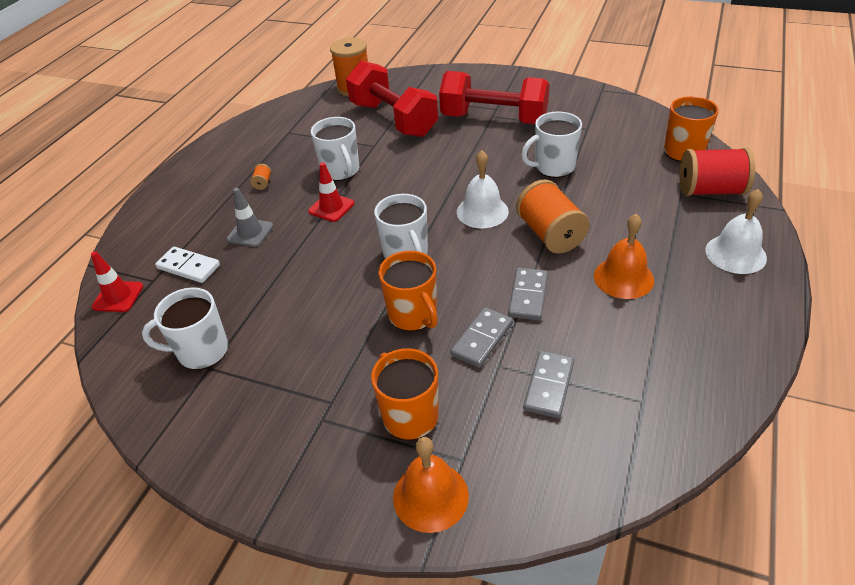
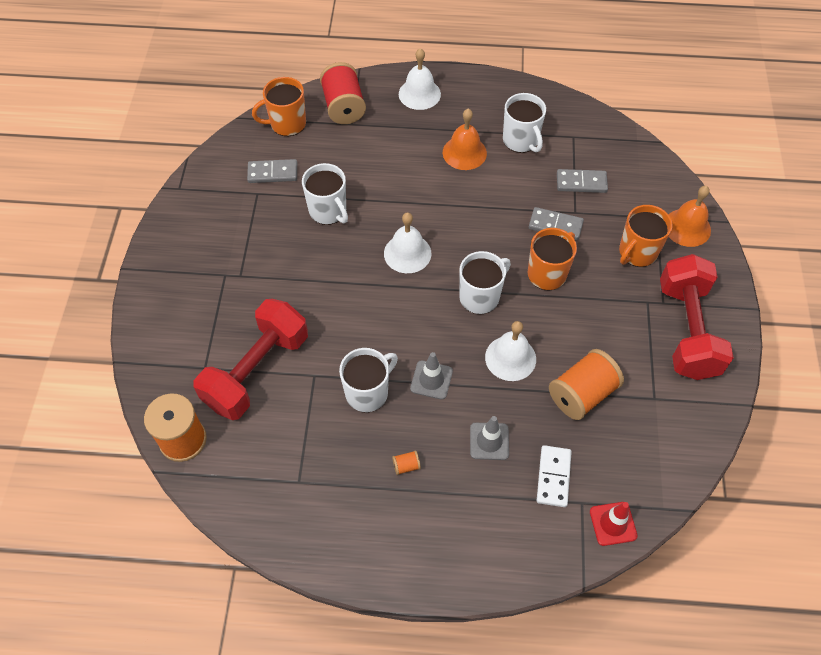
camera: 110 degrees left, 15 degrees up
(202, 351) = (641, 412): white mug -> white mug (521, 140)
(324, 263) = (510, 358): none -> white bell
(331, 207) = (431, 380): red traffic cone -> grey traffic cone
(494, 119) = (247, 273): red dumbbell -> red dumbbell (687, 330)
(528, 296) = (502, 205): grey domino -> grey domino (272, 173)
(550, 234) = (426, 201): orange spool -> orange spool (582, 394)

